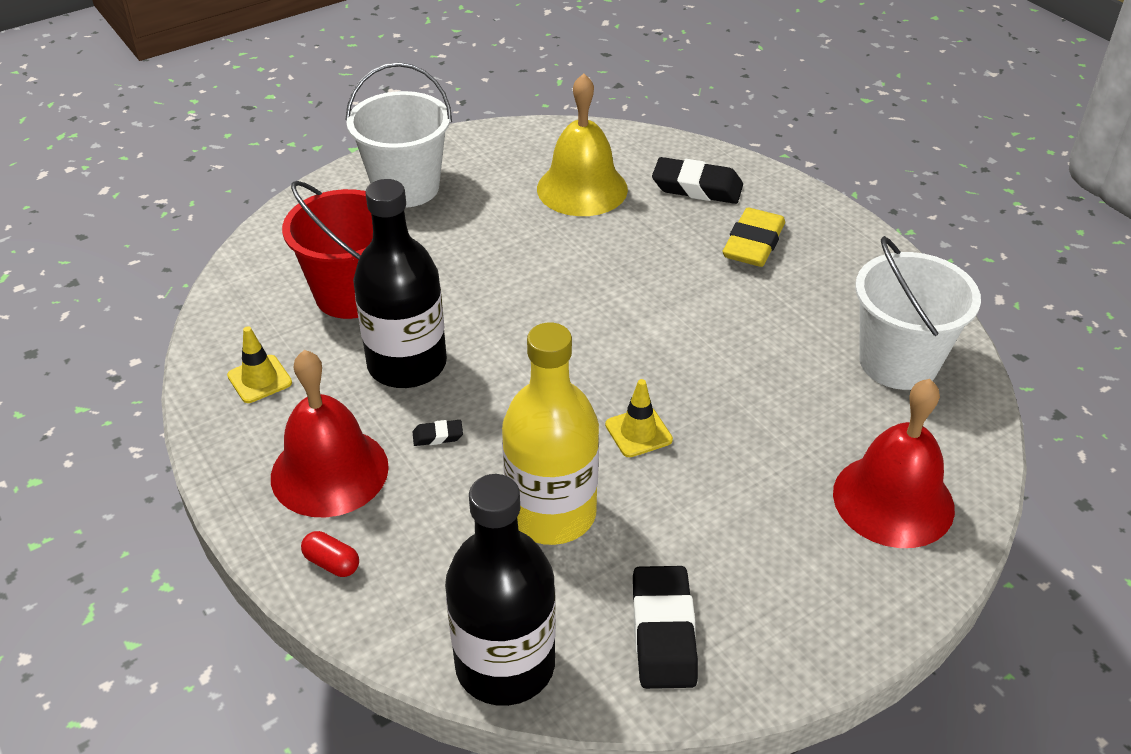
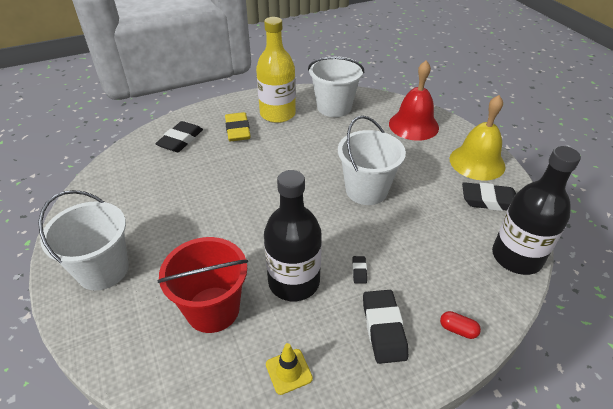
camera: 80 degrees left, 0 degrees up
(329, 471) = (383, 328): red bell -> black eraser
(332, 563) = (458, 330): red capsule -> red capsule turned 75 degrees clockwise
(551, 513) = (420, 229): yellow bottle -> yellow bottle (277, 114)
(582, 188) = (156, 183): yellow bell -> yellow bell (477, 162)
(638, 432) = (366, 190): yellow traffic cone -> white bucket
(753, 244) = (237, 130): yellow eraser -> yellow eraser turned 45 degrees clockwise

